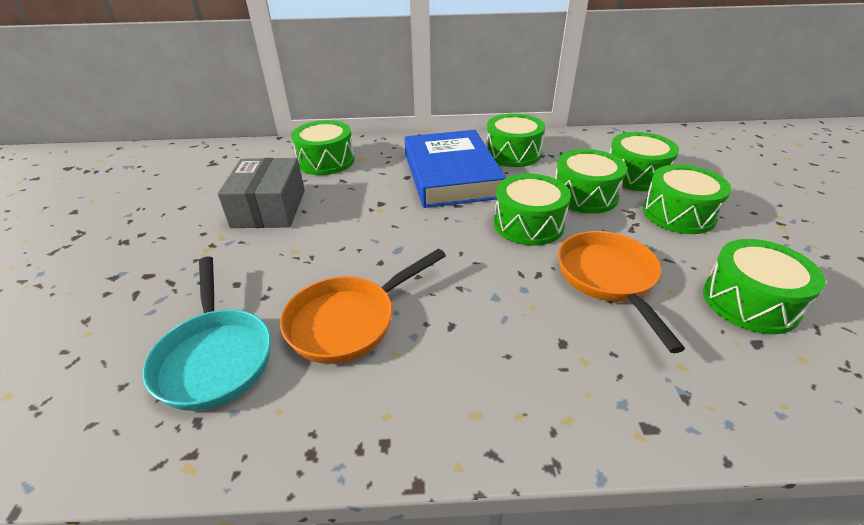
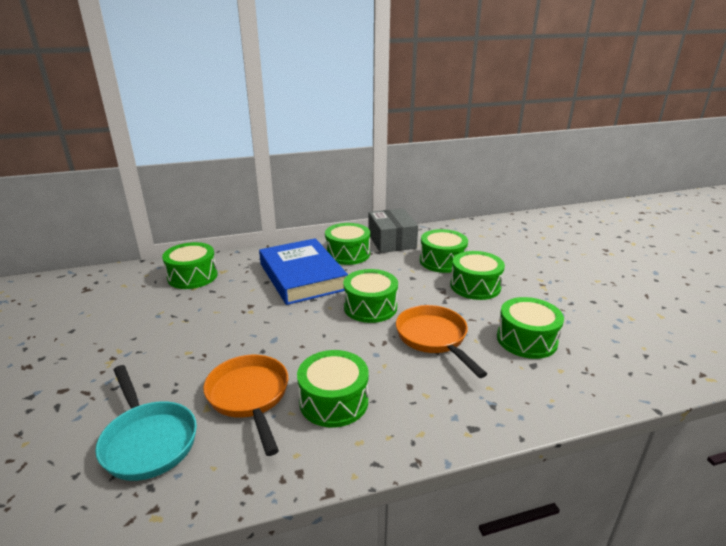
camera: 15 degrees left, 10 degrees down
(269, 208) = (154, 322): grey box -> grey box (392, 241)
(349, 321) = (249, 397): orange pan -> orange pan turned 120 degrees clockwise
(584, 195) = (407, 280): green drum -> green drum (334, 401)

